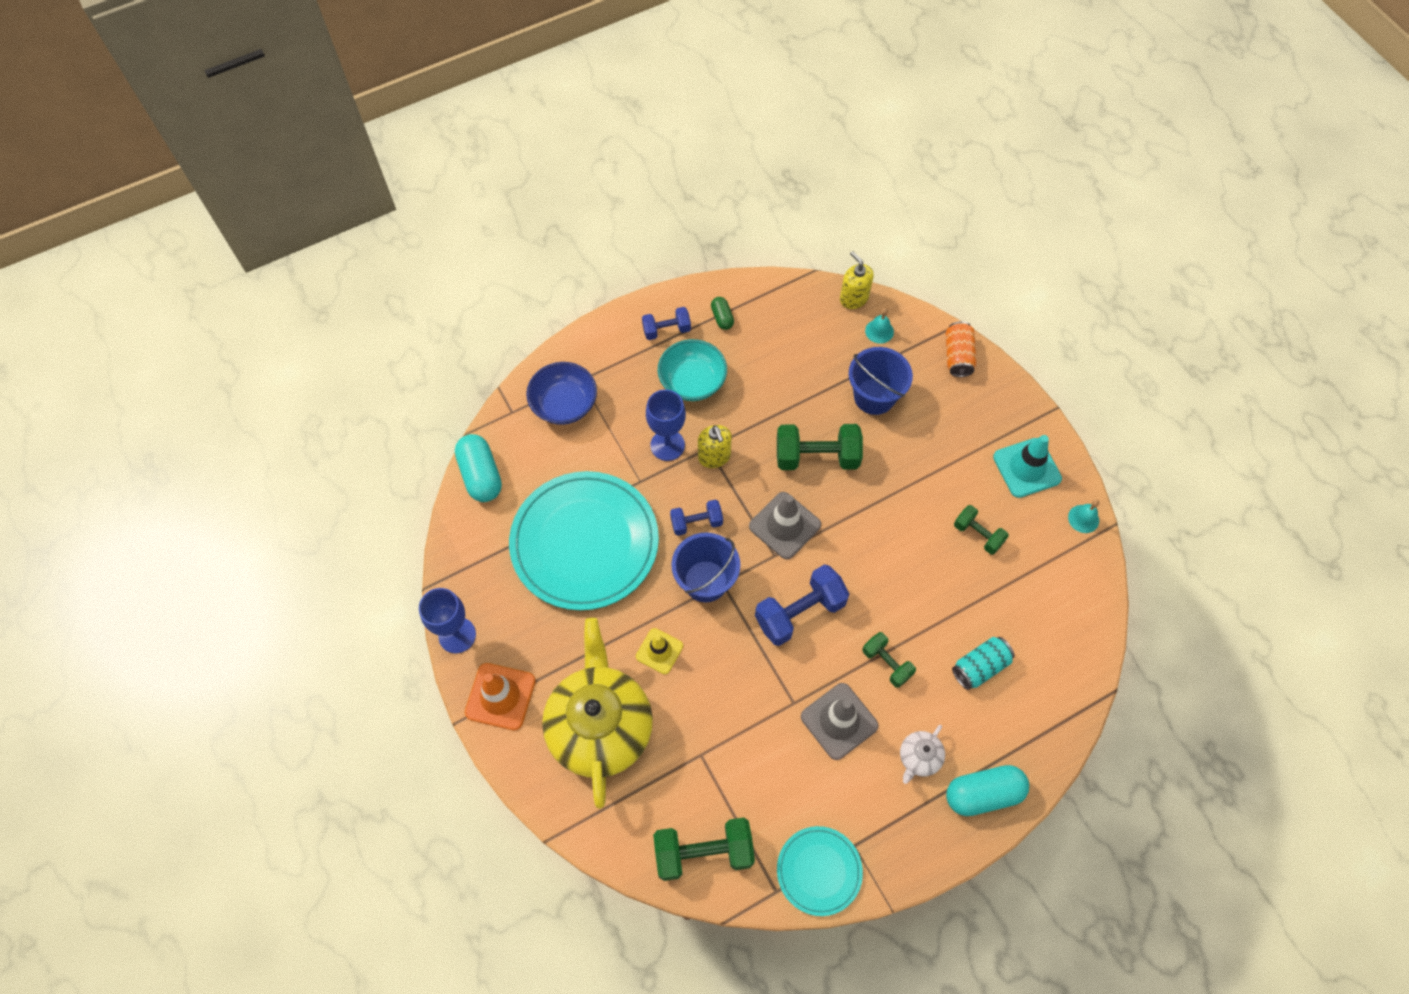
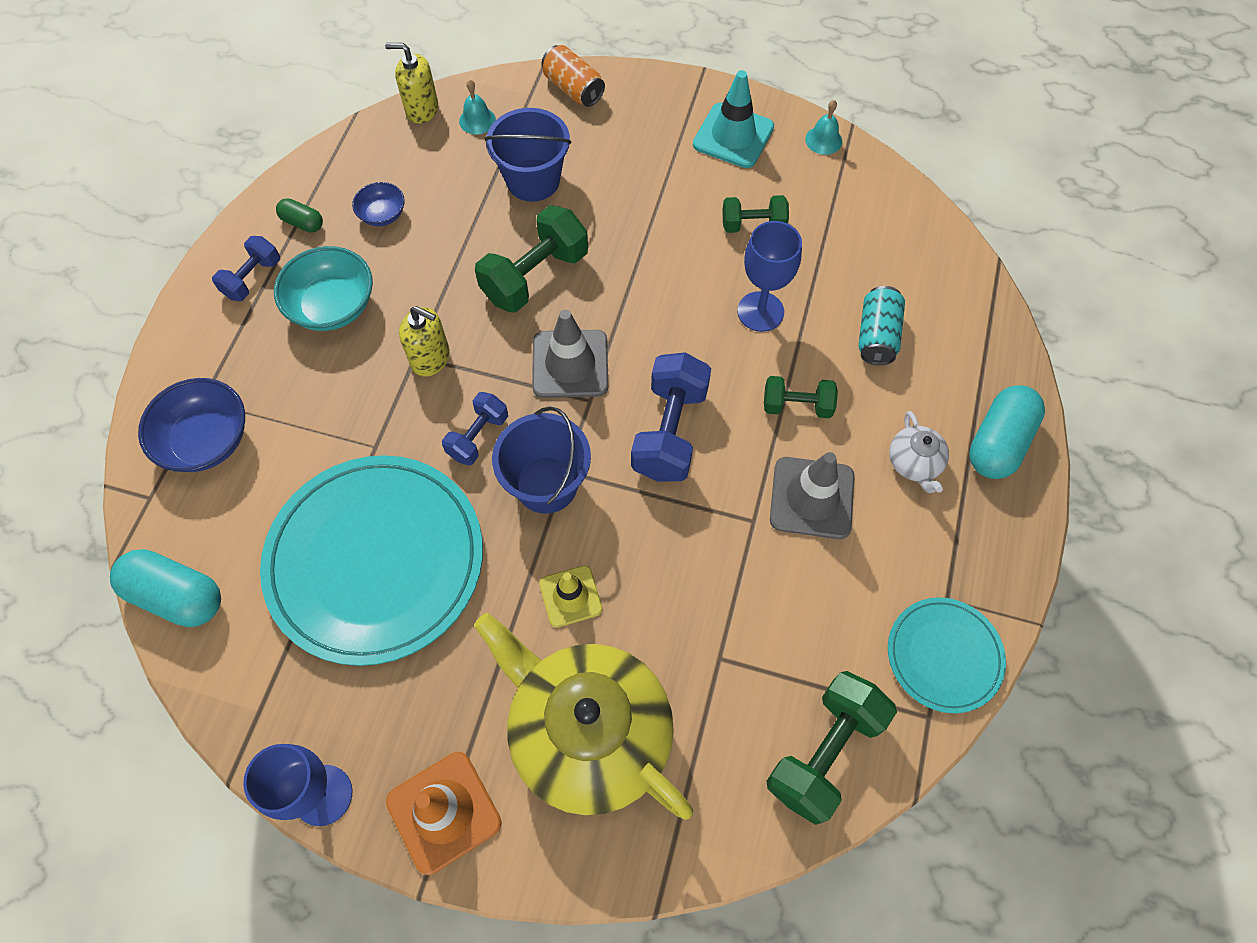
camera: 45 degrees left, 0 degrees up
(667, 445) = (369, 388): blue goblet -> blue goblet (760, 311)
(769, 348) = (382, 214): none -> blue bowl

